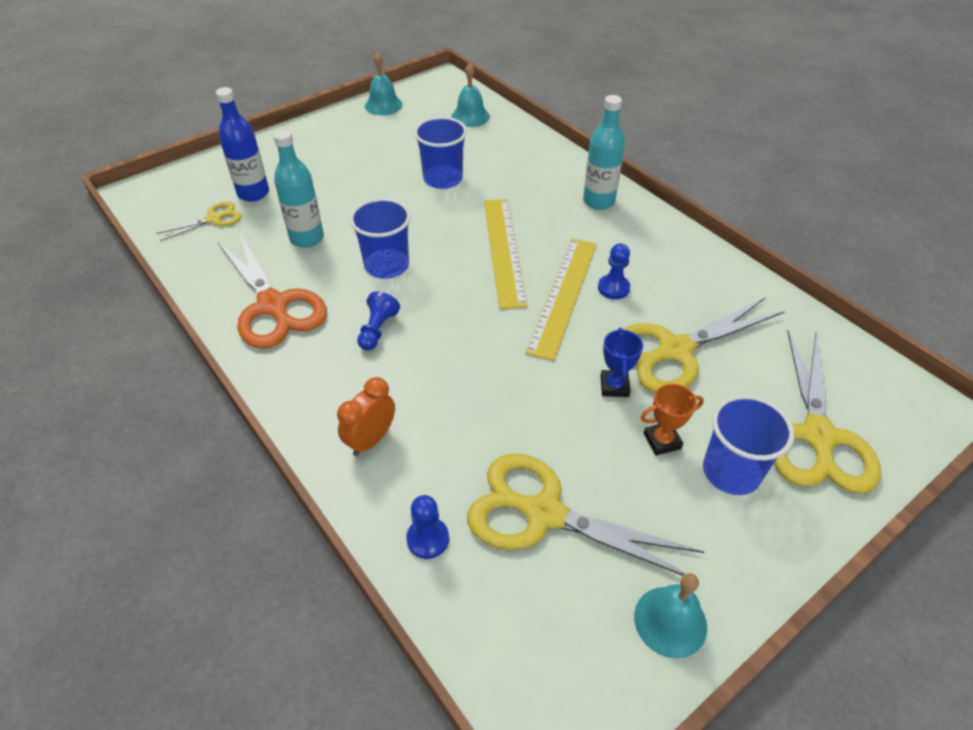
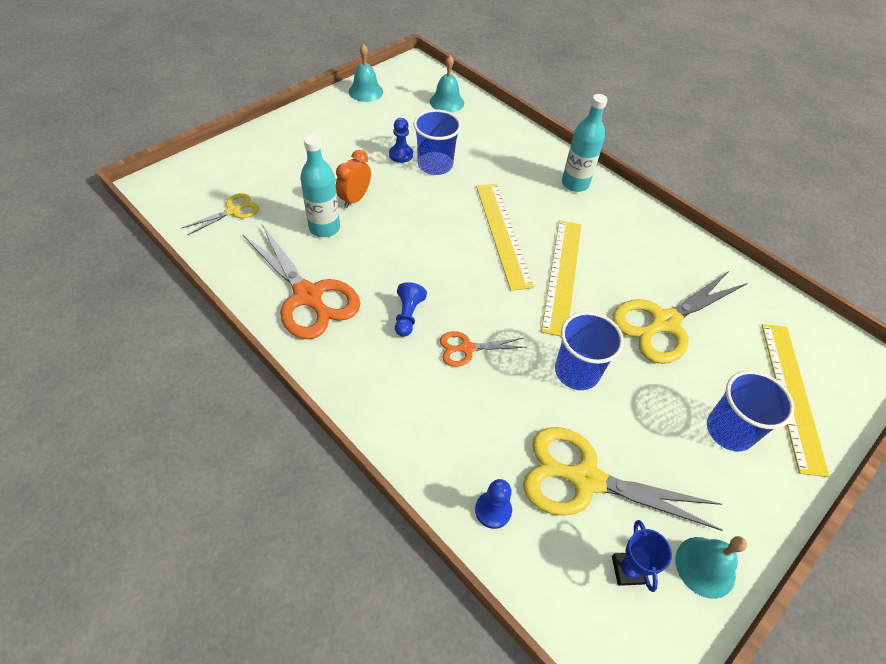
camera: 10 degrees left, 5 degrees up
(253, 193) = (264, 184): blue bottle -> none
(371, 440) = (424, 421): orange clock -> orange clock (355, 199)
(386, 265) = (403, 252): blue cup -> blue cup (576, 372)
(436, 367) = (467, 348): none -> orange scissors
(613, 288) = (603, 266): blue pawn -> blue pawn (401, 155)
(614, 386) = (621, 358): blue trophy -> blue trophy (628, 570)
(662, 441) = (669, 406): orange trophy -> none
(818, 437) = (792, 394): yellow scissors -> yellow ruler

